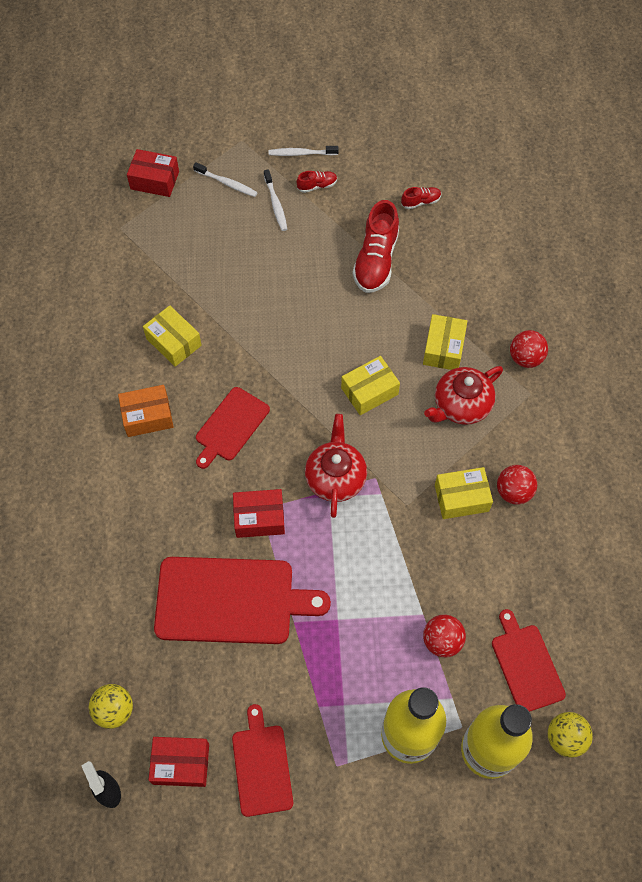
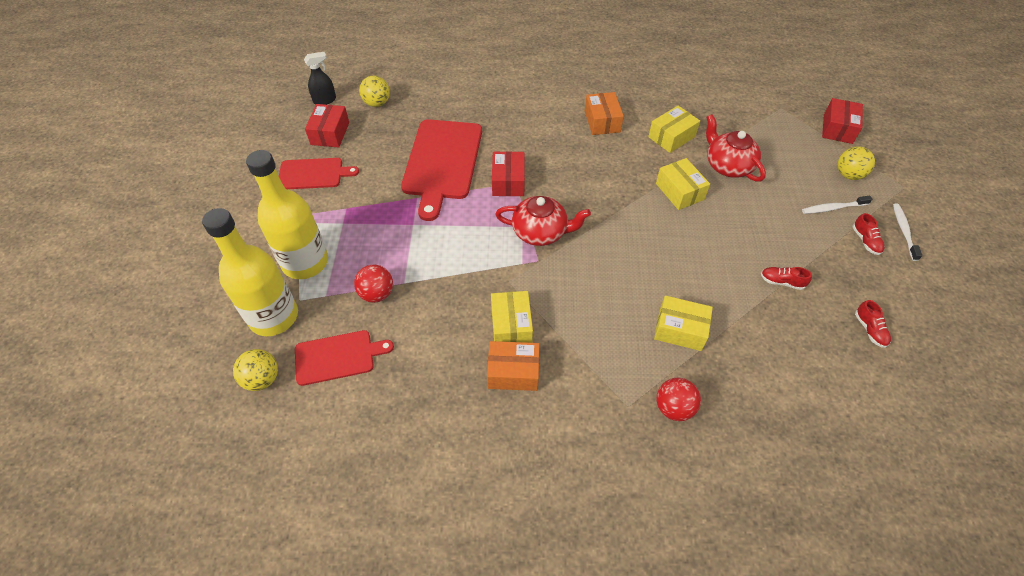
camera: 95 degrees right, 10 degrees down
(227, 183) = (848, 175): white toothbrush -> yellow ball
(230, 426) = (592, 168): red cutting board -> none
(369, 391) = (628, 263): yellow box -> yellow box (679, 191)
(376, 260) = (781, 282): red shoe -> red shoe, size x0.47
(461, 405) = (613, 337): red teapot -> red teapot (727, 166)
(513, 492) = (513, 372): red ball -> orange box

